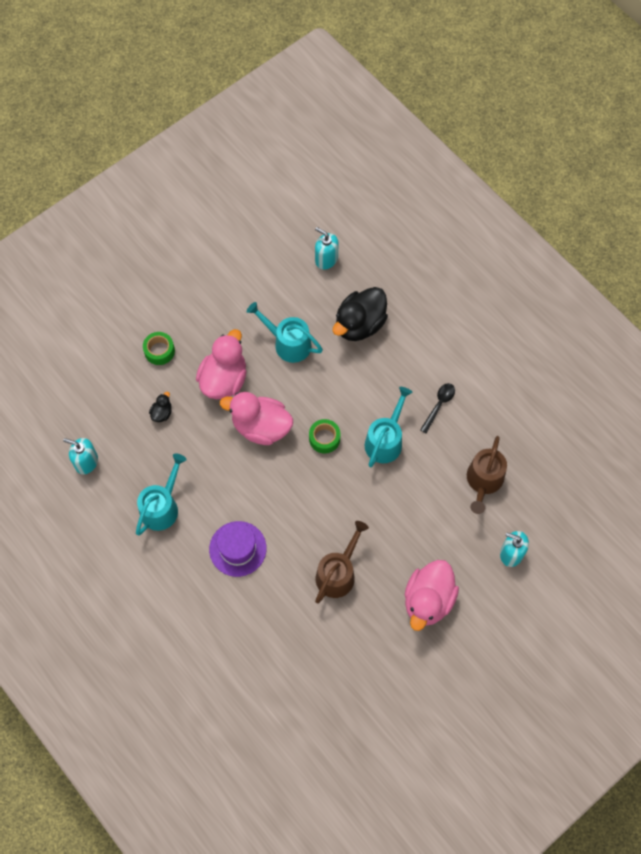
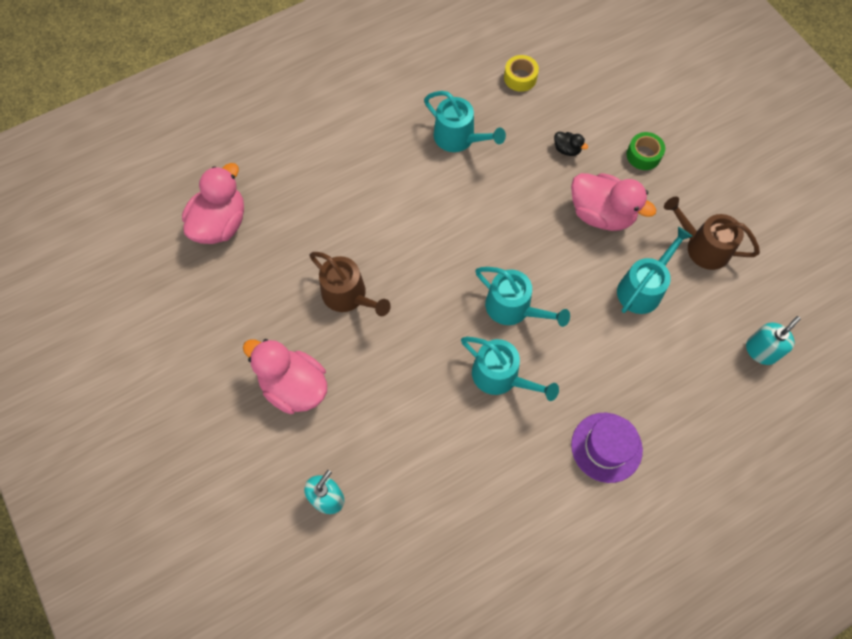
camera: 100 degrees right, 0 degrees up
(86, 462) = (520, 78): turquoise soap dispenser -> yellow tape
(237, 548) = (398, 201): purple hat -> purple hat (606, 447)
(261, 427) = (537, 243): pink duck -> pink duck (220, 224)
(324, 438) = (513, 308): green tape -> turquoise watering can
(359, 324) = (663, 375): black duck -> none
(439, 405) = (539, 451): black spoon -> none
(483, 481) = (427, 485): brown watering can -> brown watering can (702, 247)

